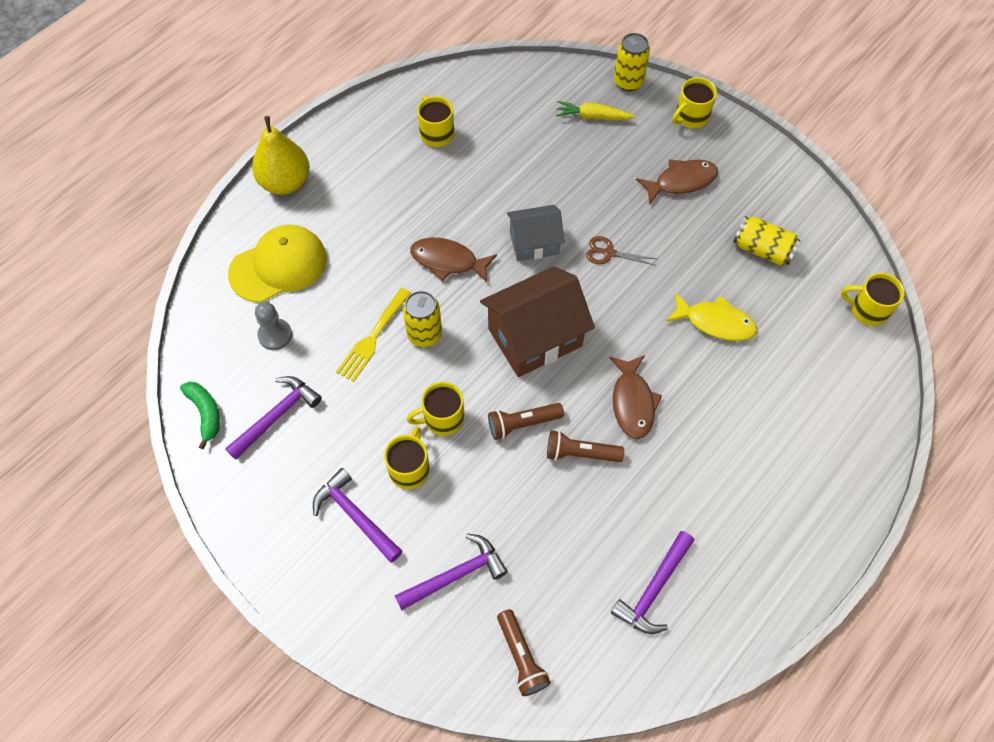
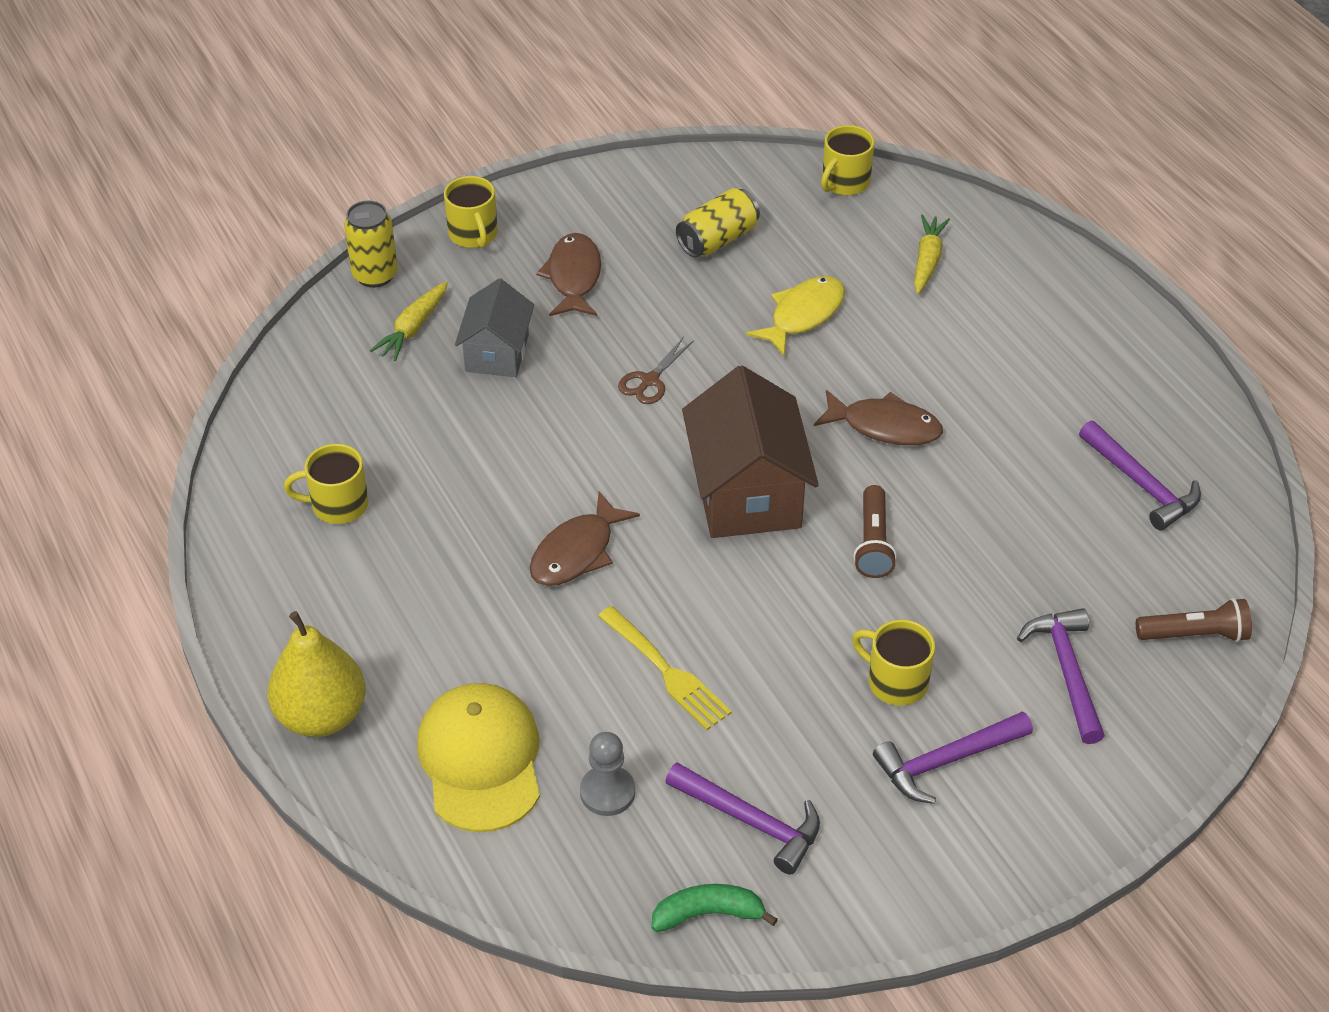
camera: 70 degrees left, 15 degrees down
(276, 416) = (750, 821): purple hammer -> purple hammer turned 150 degrees clockwise
(424, 334) = (688, 610): yellow can -> none
(442, 418) = (832, 626): yellow mug -> none
(534, 243) = (594, 451): grey house -> grey house (497, 353)
(580, 453) = (938, 498): brown flashlight -> none
(815, 386) = (927, 260): none -> yellow carrot

